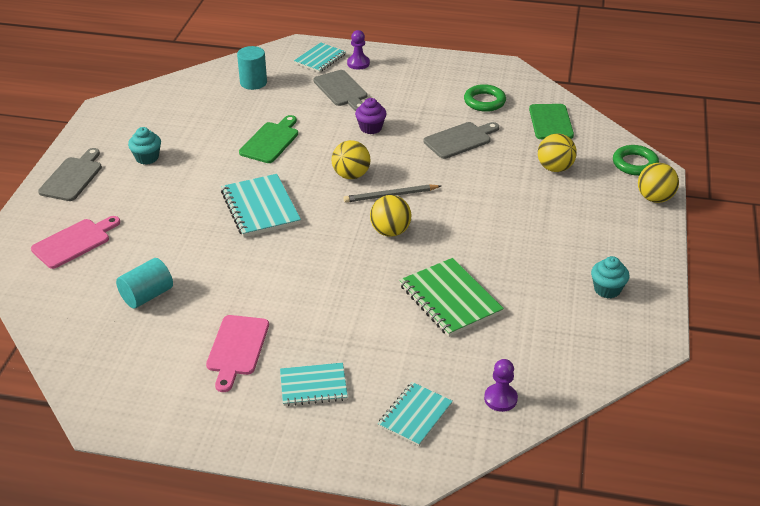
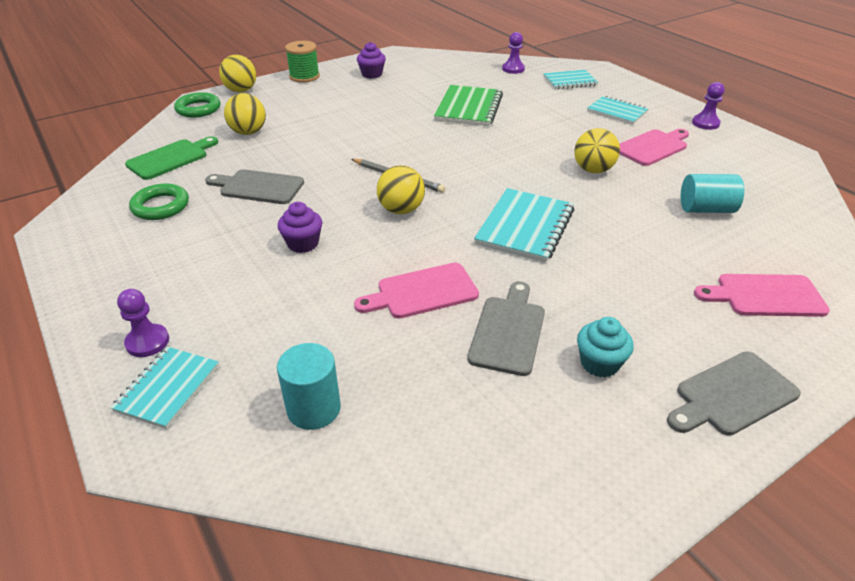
camera: 135 degrees left, 0 degrees up
(211, 424) = (705, 123): none -> purple pawn
(271, 141) = (422, 292): green cutting board -> pink cutting board
(320, 59) = (167, 388): turquoise notebook -> turquoise notebook turned 60 degrees counterclockwise
(341, 90) = (241, 311): grey cutting board -> grey cutting board (508, 331)
(390, 231) = (442, 156): yellow ball -> yellow ball (593, 170)
(607, 289) = (372, 74): turquoise cupcake -> purple cupcake
(650, 246) = (304, 76): none -> green spool

